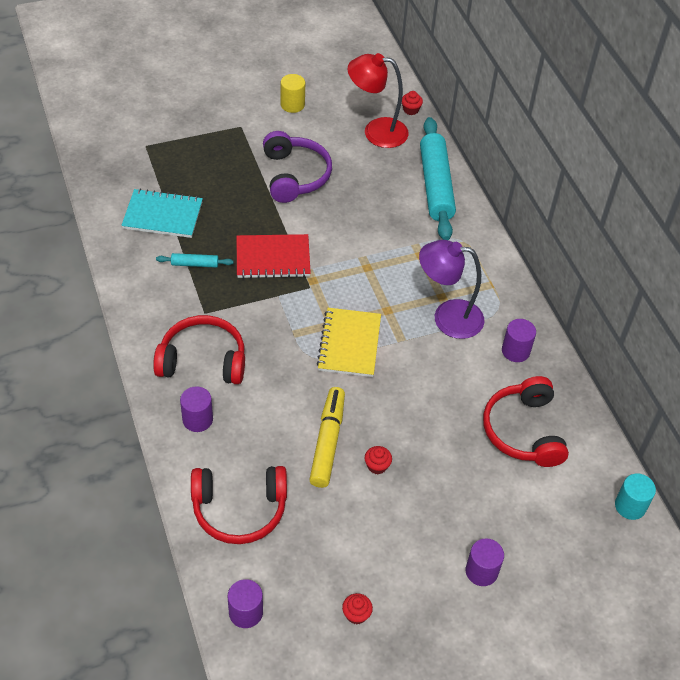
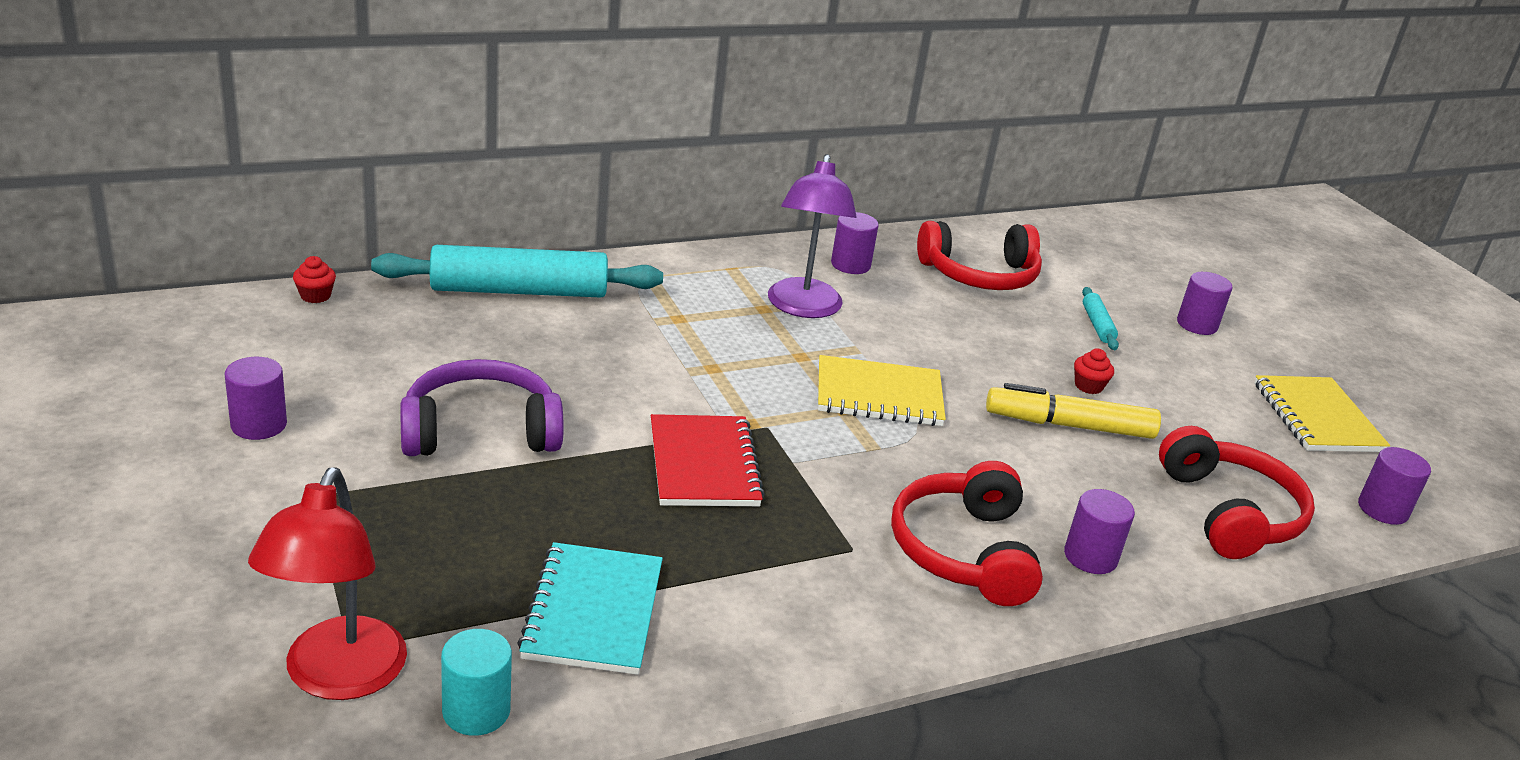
camera: 95 degrees left, 20 degrees down
(195, 264) = (731, 562): turquoise rolling pin -> turquoise rolling pin (1097, 325)
(292, 105) = (259, 425): yellow cylinder -> purple cylinder
(356, 614) = (1317, 417): red cupcake -> yellow notebook
(376, 131) = (368, 335): red lamp -> red lamp (337, 678)
(630, 506) = (1054, 226): turquoise cylinder -> turquoise cylinder (476, 711)

